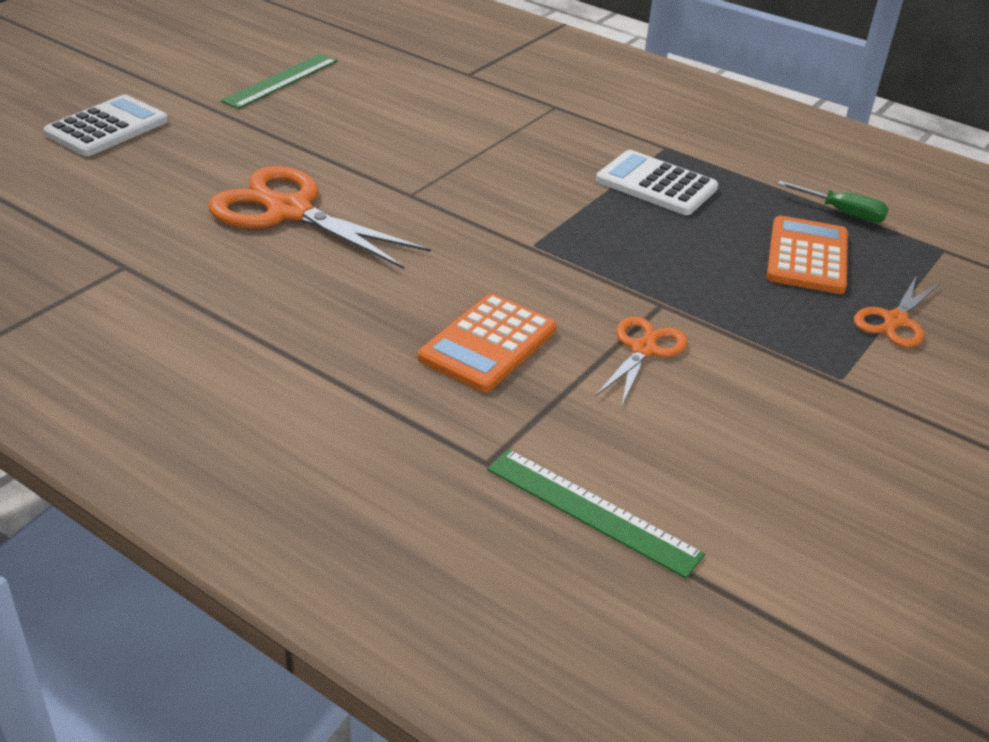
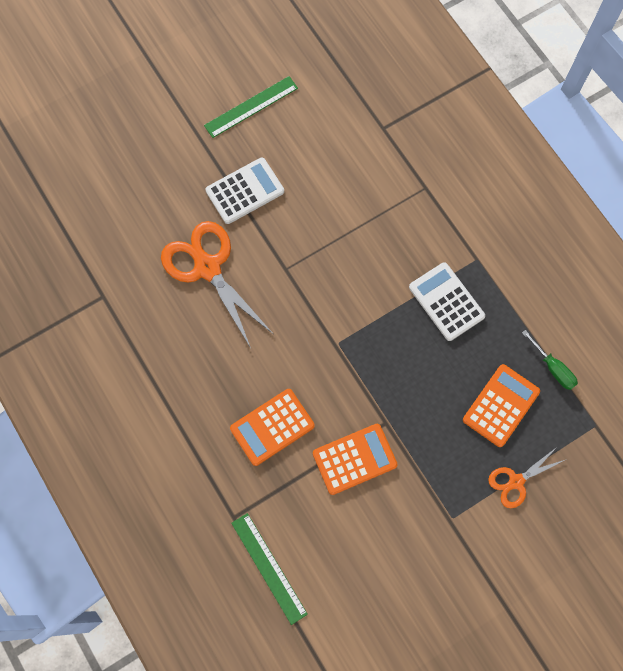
camera: 25 degrees right, 35 degrees up
(107, 127) = (126, 141): white calculator -> white calculator (245, 191)
(643, 349) = (354, 459): orange scissors -> orange calculator

